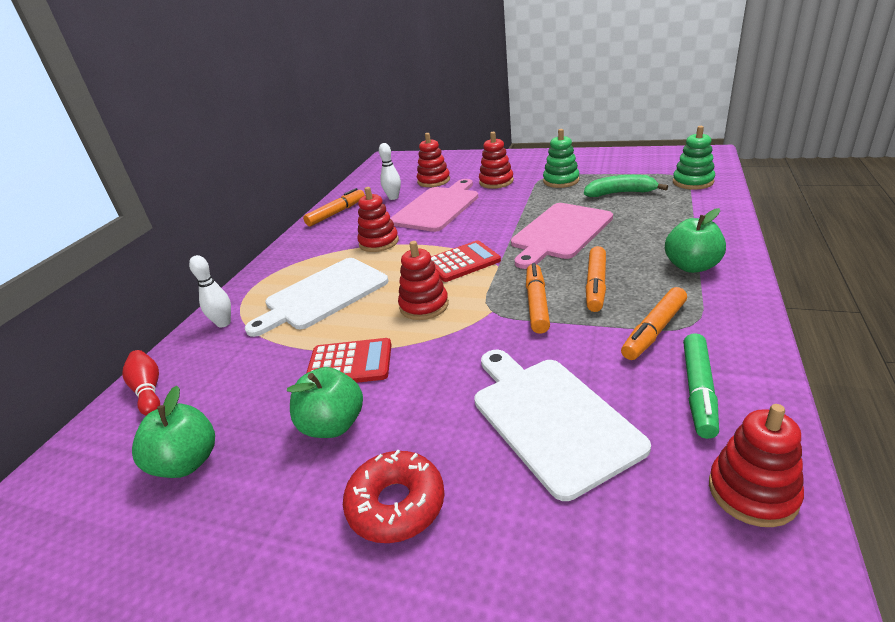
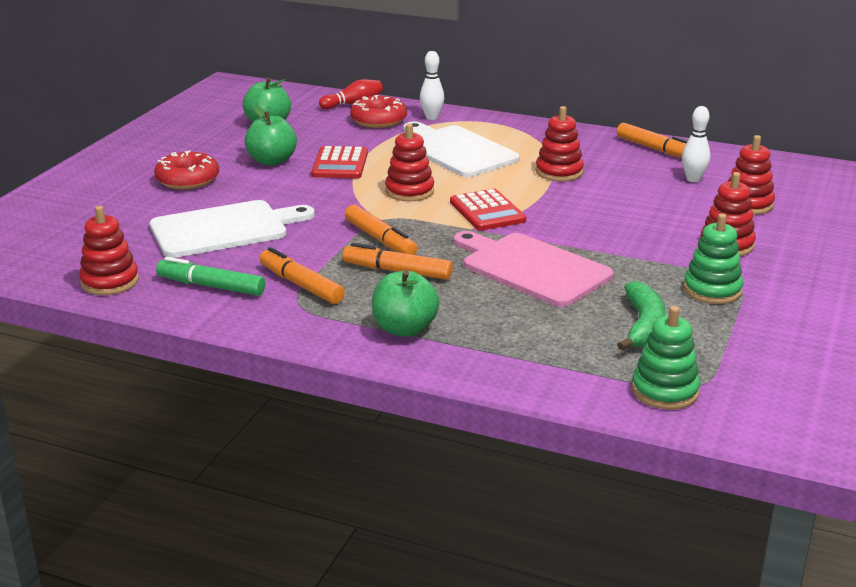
camera: 90 degrees right, 5 degrees down
(217, 359) = (378, 120): none -> red donut
(437, 207) = (647, 204): pink cutting board -> none
(537, 304) = (380, 239): orange marker -> orange marker turned 45 degrees clockwise

